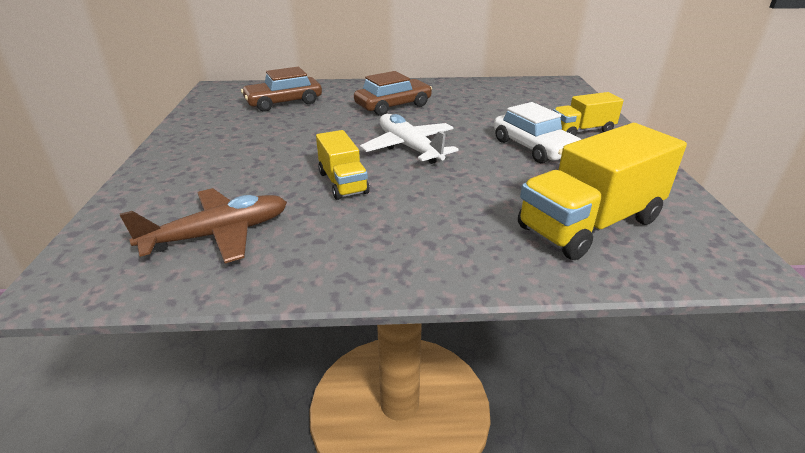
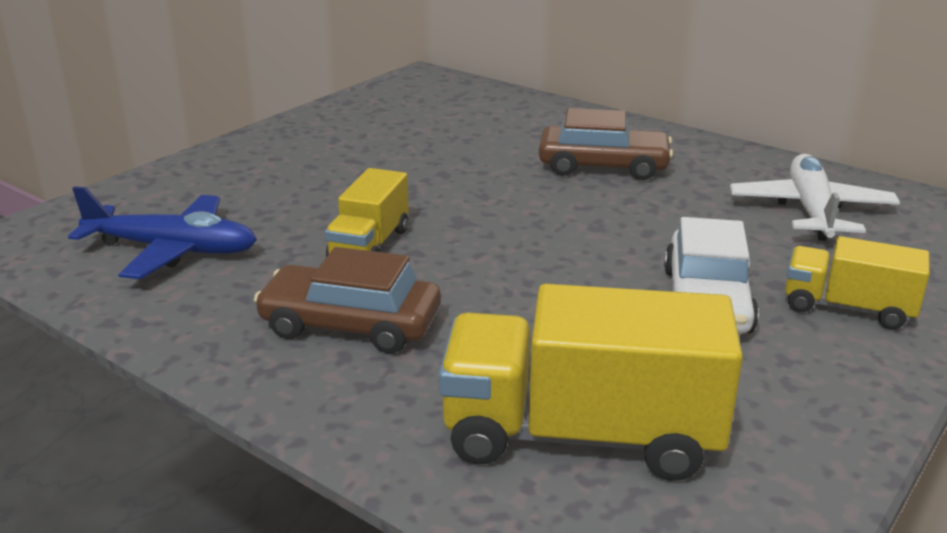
camera: 40 degrees right, 5 degrees down
(219, 235) = (172, 250): brown plane -> blue plane
(284, 102) = (468, 118): brown car -> brown car (350, 324)
(409, 147) = (522, 232): white plane -> white plane (811, 211)

